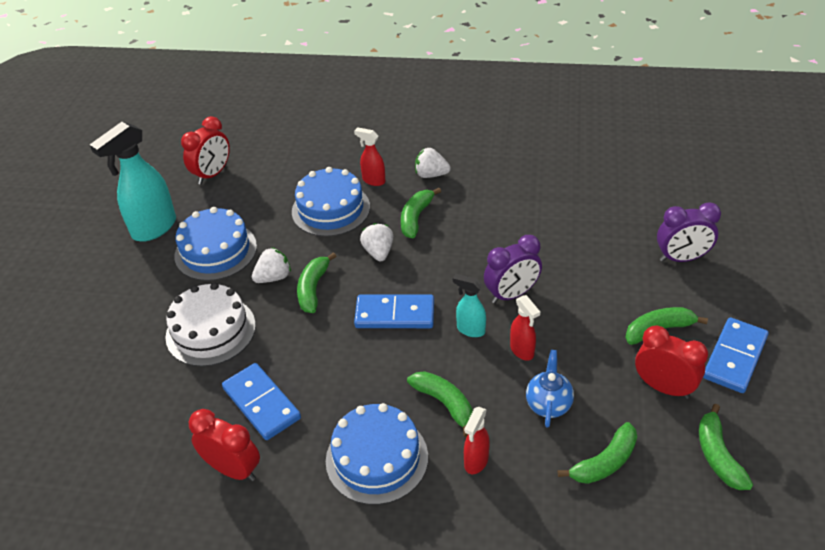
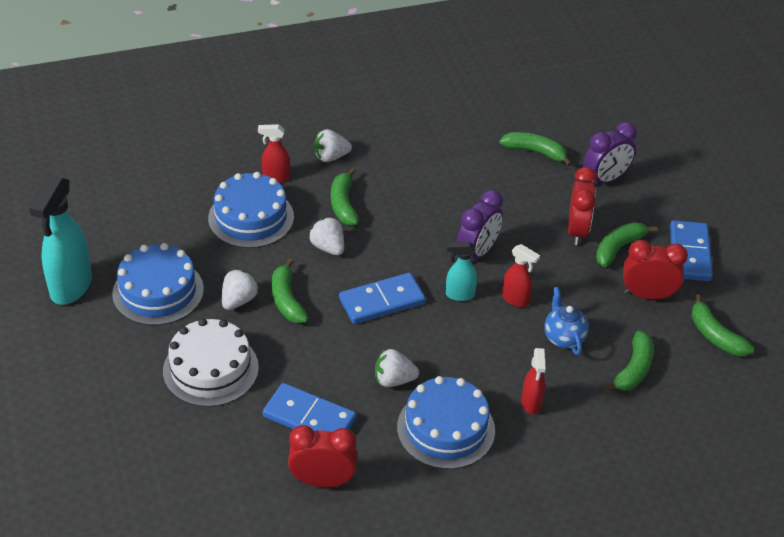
camera: 30 degrees left, 0 degrees up
(212, 174) = (94, 213): red clock -> red clock (577, 231)
(358, 393) = (394, 380): none -> white strawberry
(444, 403) = (476, 365): green banana -> green banana (535, 152)

